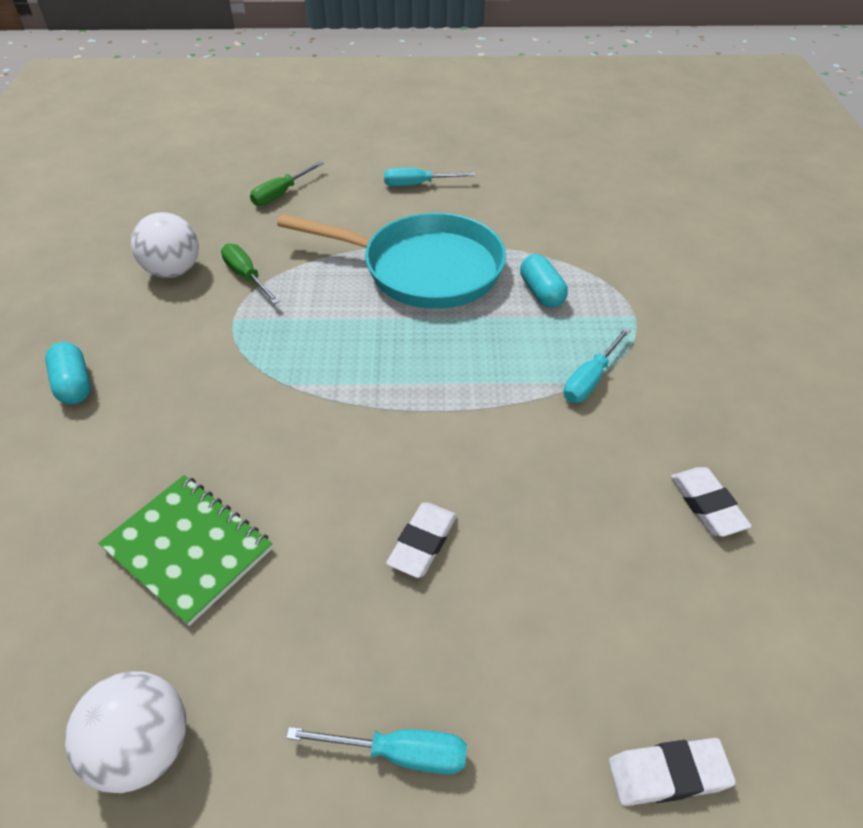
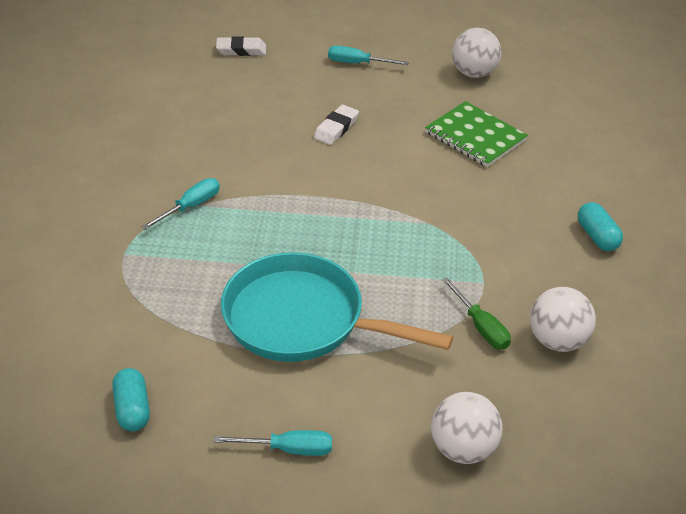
camera: 175 degrees left, 5 degrees down
(281, 194) = (463, 449): green screwdriver -> white ball
(541, 292) = (196, 284): turquoise capsule -> turquoise capsule (132, 409)
(707, 505) = (157, 131): white eraser -> none

